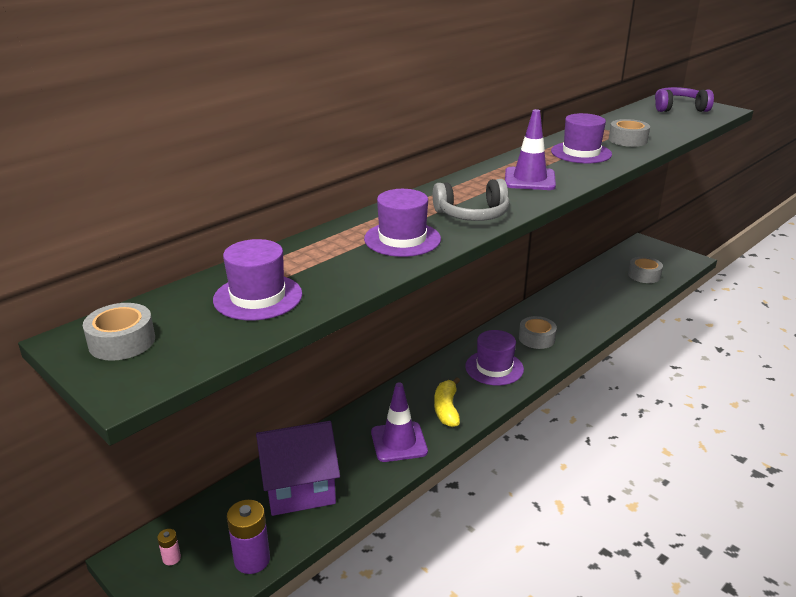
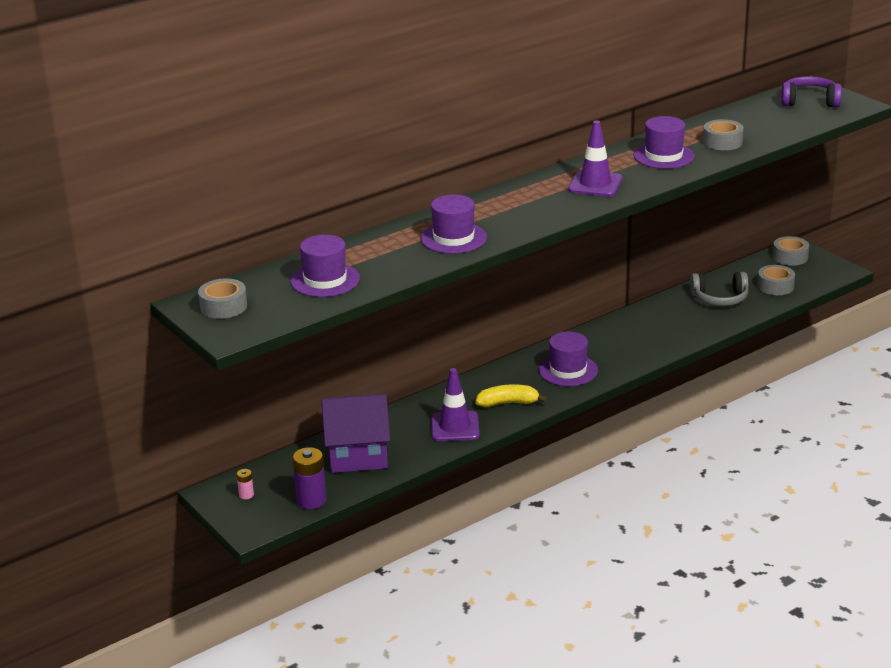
camera: 10 degrees right, 0 degrees up
(446, 409) = (508, 403): yellow banana -> yellow banana turned 75 degrees clockwise
(472, 214) = (524, 218): grey headphones -> grey headphones (720, 298)
(536, 338) = (623, 345): grey tape -> grey tape (790, 257)

